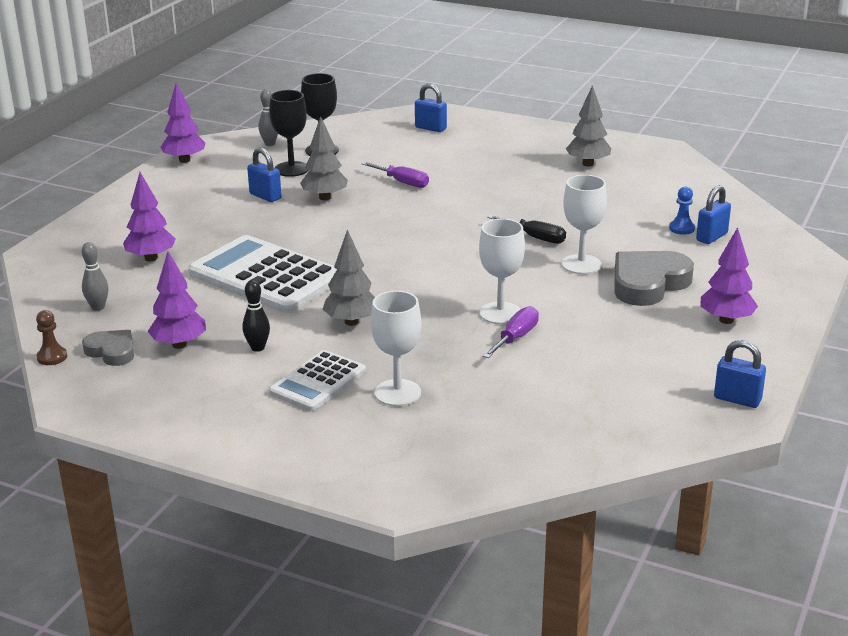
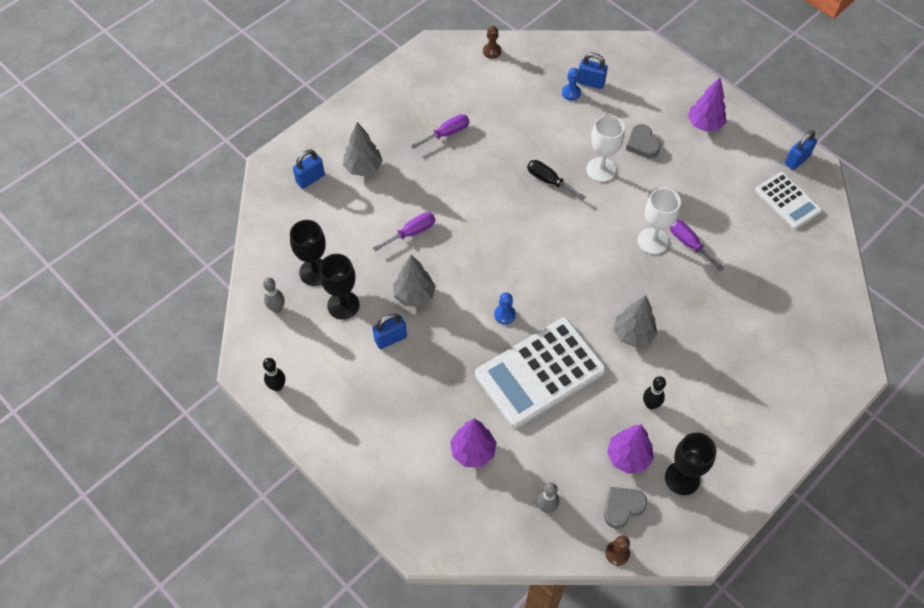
camera: 70 degrees left, 30 degrees up
(164, 383) = (682, 478): none -> black goblet
(184, 160) = (277, 386): purple tree -> black bowling pin
(318, 382) = (710, 377): white calculator -> white calculator (787, 201)
(330, 245) = (504, 315): none -> blue pawn
(397, 393) = (738, 334): white goblet -> none
(535, 238) = (548, 181): black screwdriver -> black screwdriver turned 105 degrees counterclockwise
(549, 175) = (447, 134): none -> purple screwdriver
(588, 164) = (438, 102): grey tree -> grey tree (363, 168)
(648, 283) = (642, 144): grey heart -> grey heart, size x0.58
(693, 176) = (492, 51): none -> brown pawn
(711, 237) = (590, 82): blue padlock -> blue padlock turned 45 degrees counterclockwise

